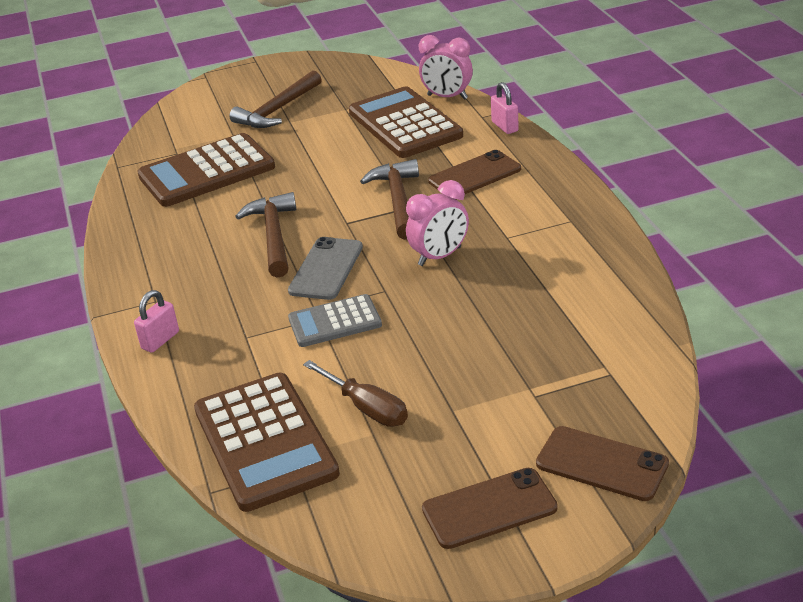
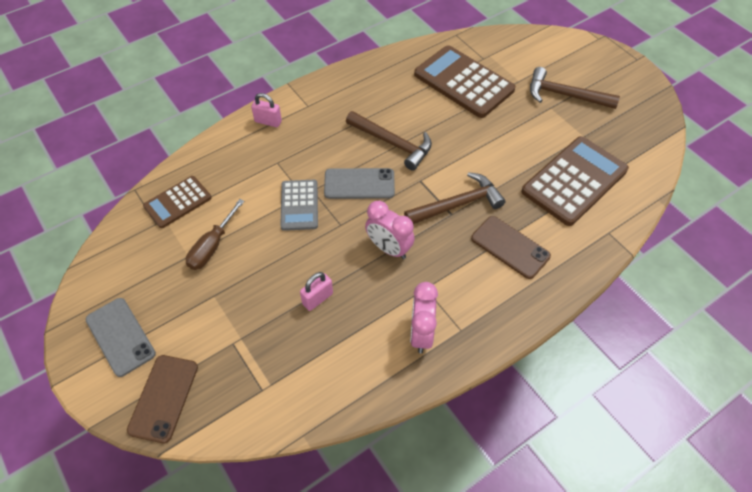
camera: 70 degrees right, 20 degrees up
(265, 441) = (177, 202): brown calculator -> brown calculator, size x0.58
(273, 236) = (392, 143): brown hammer -> brown hammer turned 60 degrees clockwise
(335, 322) = (299, 205): grey calculator -> grey calculator turned 150 degrees counterclockwise
(447, 97) = (632, 200): pink clock -> pink clock (421, 334)
(489, 508) = (120, 336): brown phone -> grey phone
(505, 126) = (597, 253): pink padlock -> pink padlock (317, 299)

